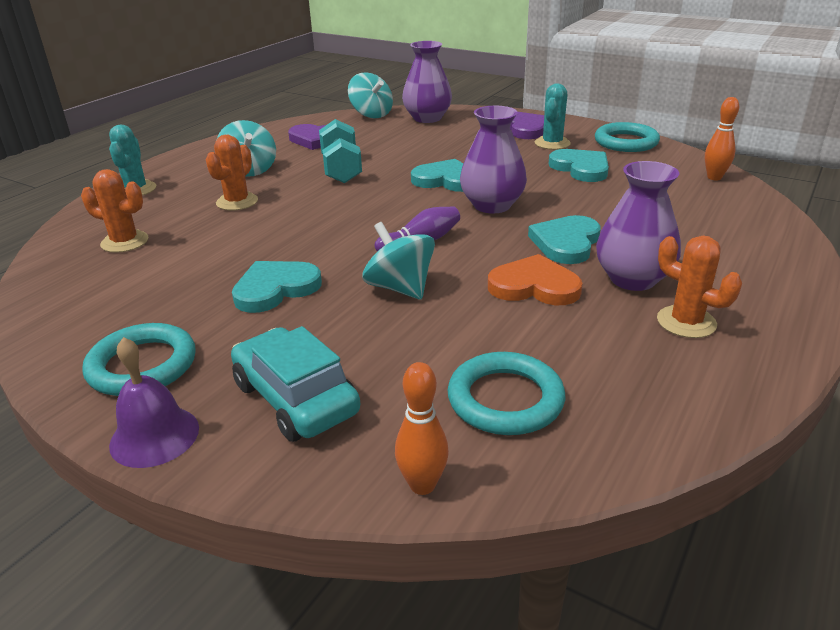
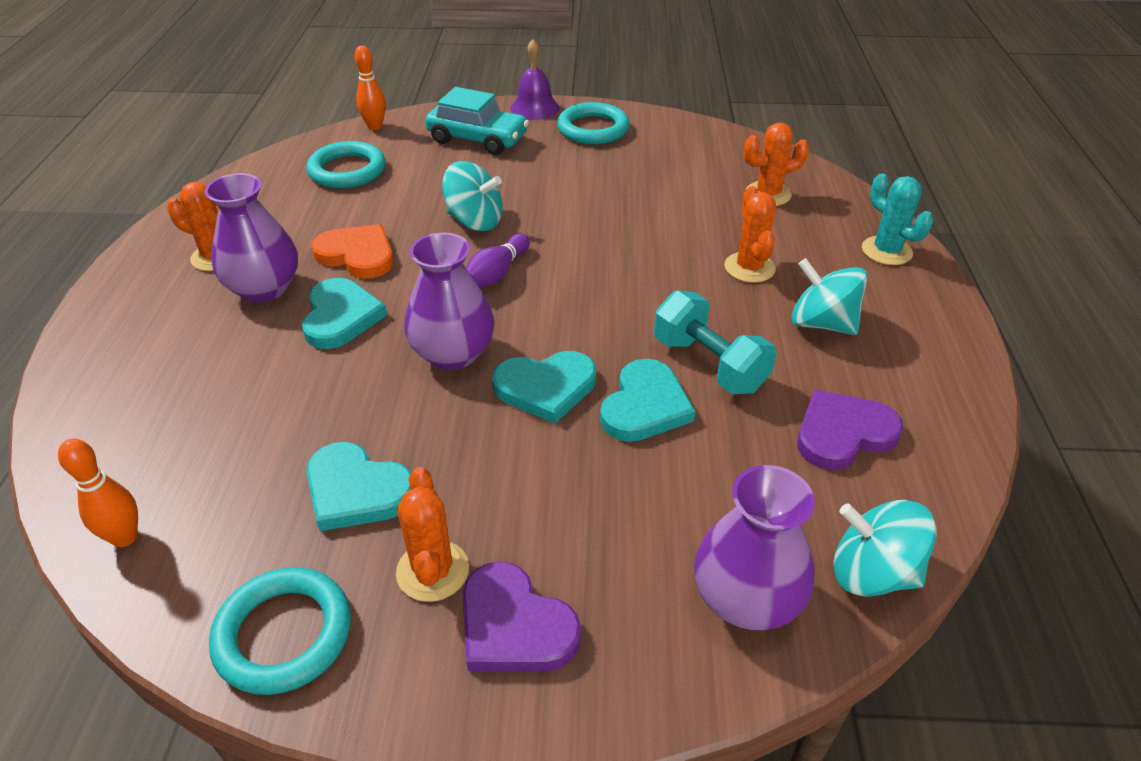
camera: 150 degrees right, 10 degrees up
(275, 289) = (576, 193): turquoise heart -> turquoise heart (645, 406)
(534, 286) = (357, 255): orange heart -> orange heart turned 135 degrees counterclockwise
(552, 143) = (432, 571): turquoise cactus -> orange cactus

